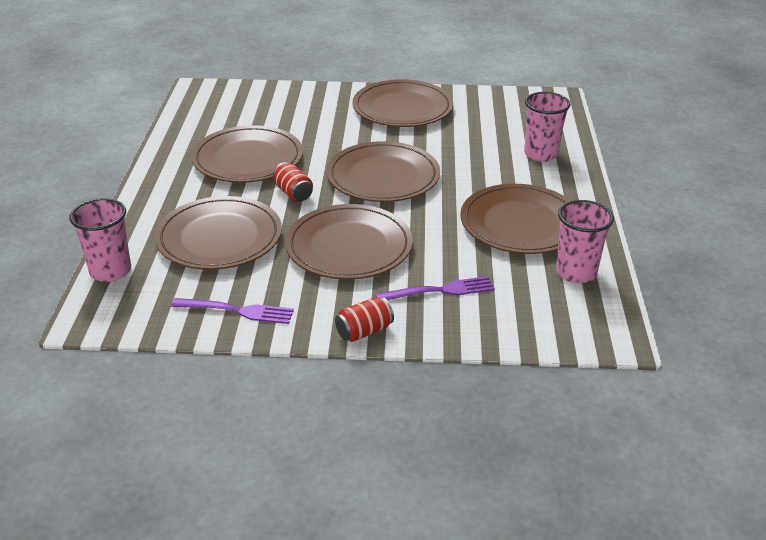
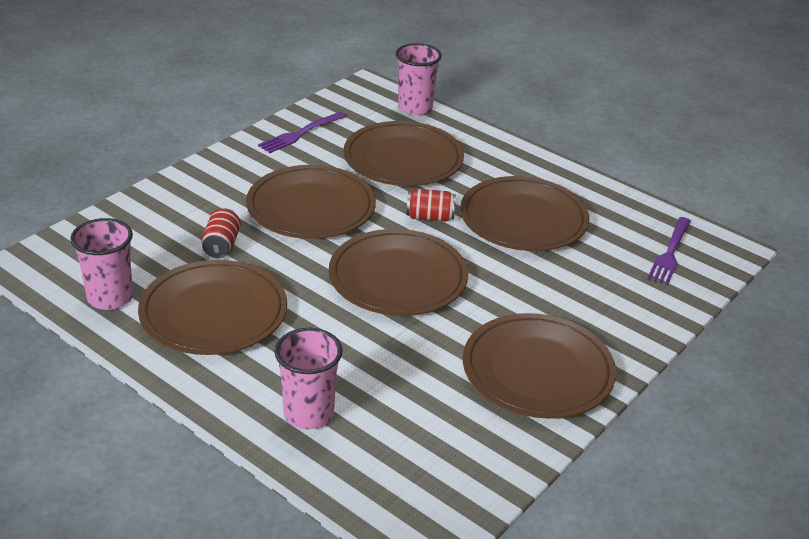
camera: 125 degrees right, 0 degrees up
(364, 331) = (205, 168): red can -> red can (221, 245)
(439, 291) = (196, 219): purple fork -> purple fork (670, 253)

